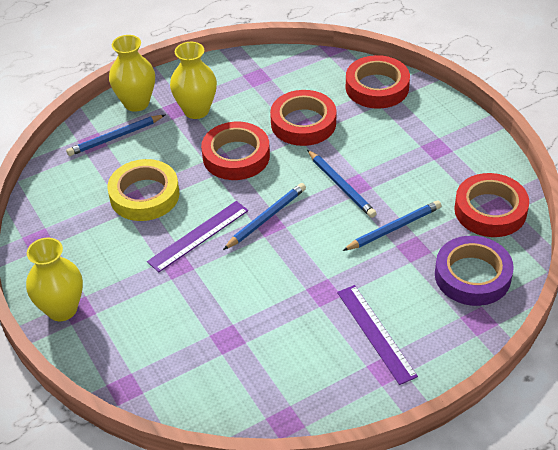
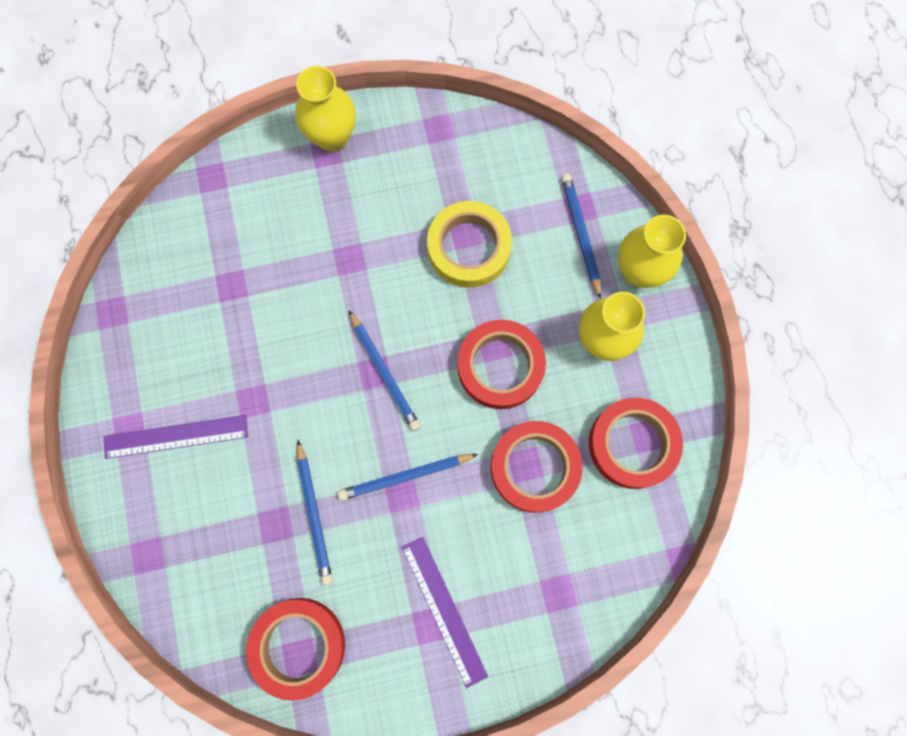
camera: 105 degrees right, 30 degrees up
(198, 236) = (383, 291): purple ruler -> purple ruler (443, 611)
(377, 87) = (576, 592): red tape -> red tape (632, 444)
(472, 276) = (209, 576): purple tape -> none

